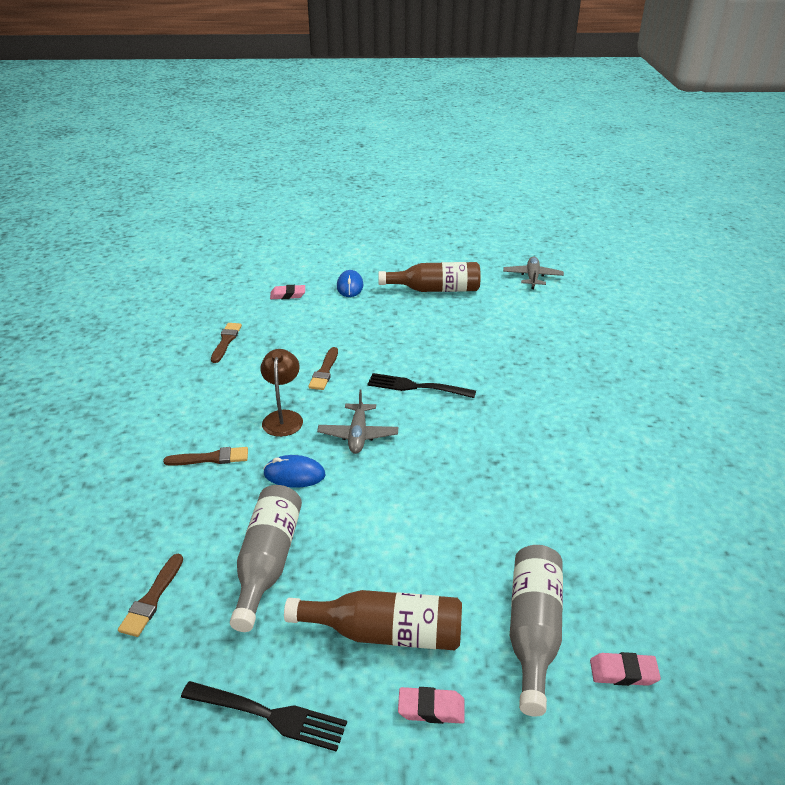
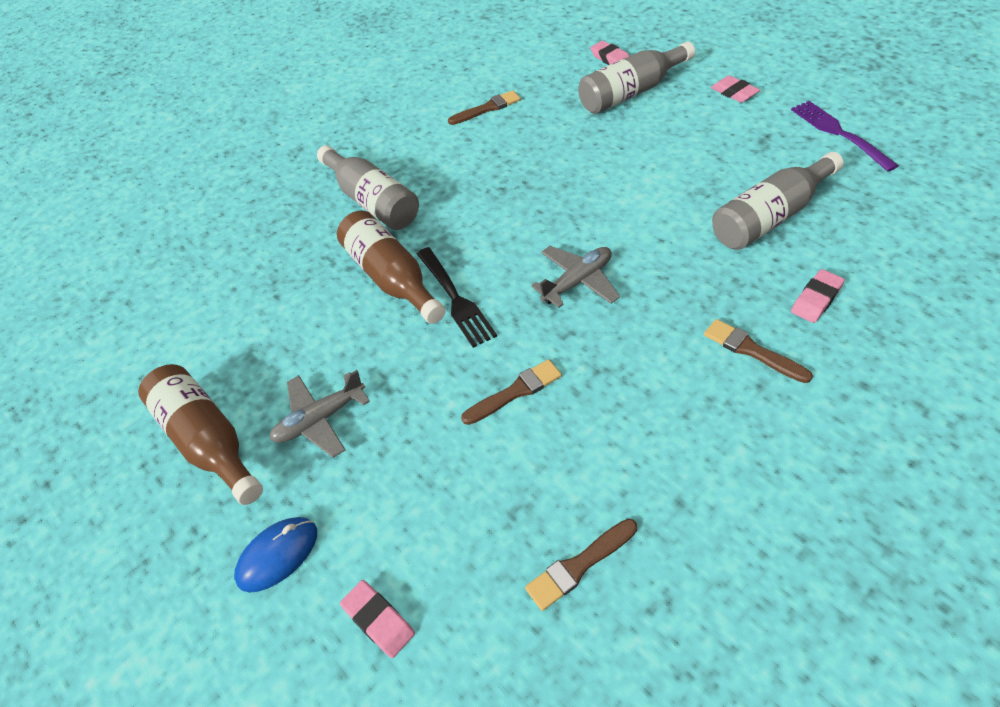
camera: 125 degrees left, 15 degrees up
(152, 598) = (891, 241): brown brush -> brown brush (487, 108)
(188, 513) = (816, 299): none -> pink eraser
(268, 715) = (839, 133): black fork -> purple fork
(283, 417) = (629, 353): brown lamp -> none
(294, 474) = (680, 278): blue mouse -> none
(385, 632) = (723, 134): brown bottle -> brown bottle (392, 278)
(532, 277) = (97, 366): grey plane -> grey plane (320, 419)
(561, 402) = (373, 201): none -> grey bottle

